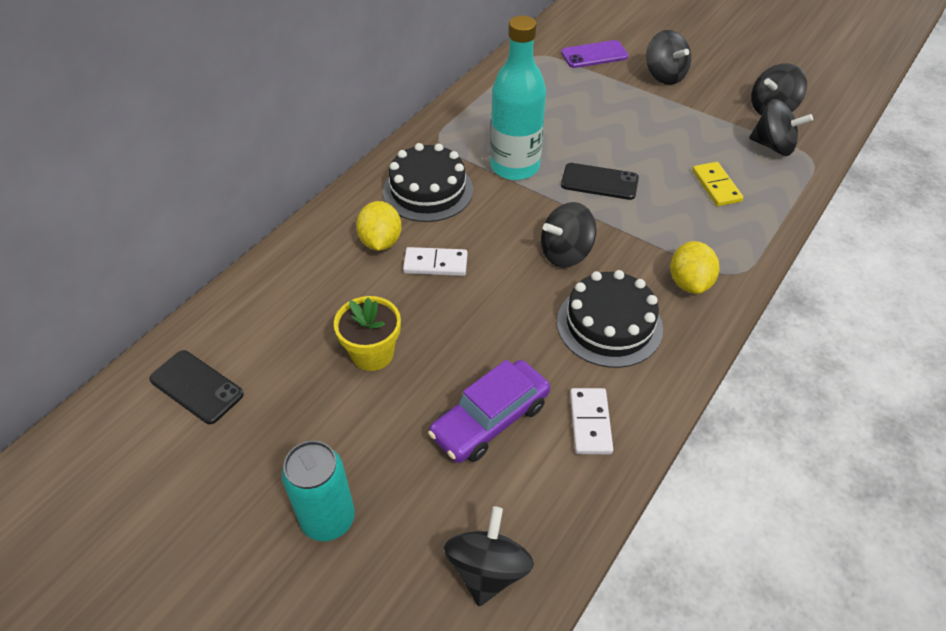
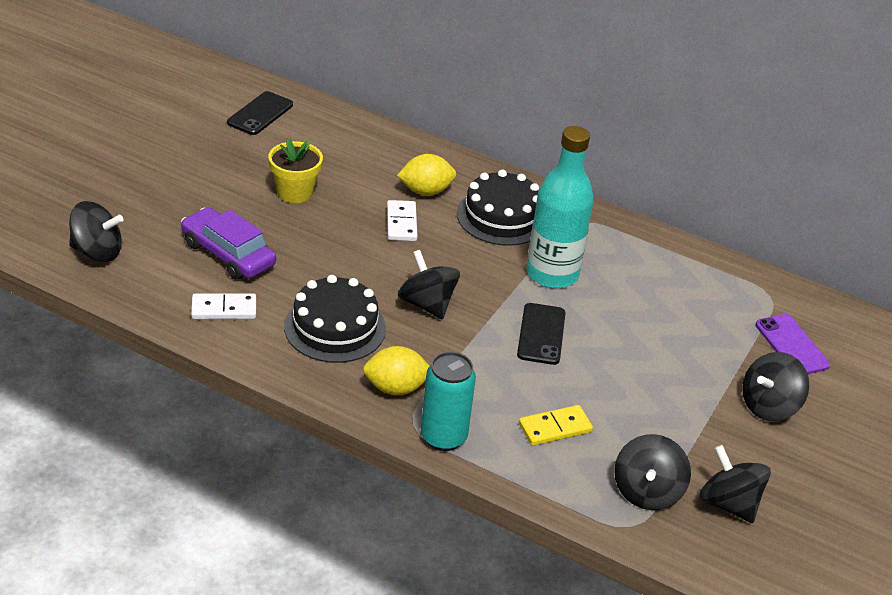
camera: 80 degrees right, 10 degrees down
(328, 519) = (145, 179): turquoise can -> turquoise can (443, 437)

